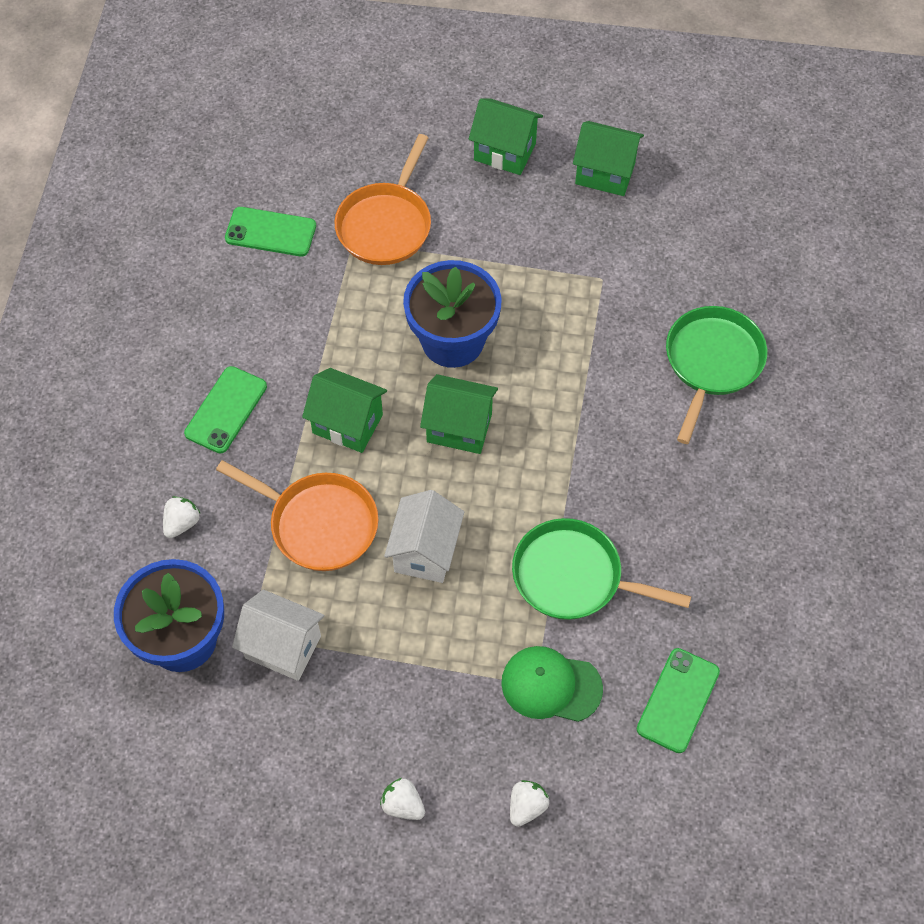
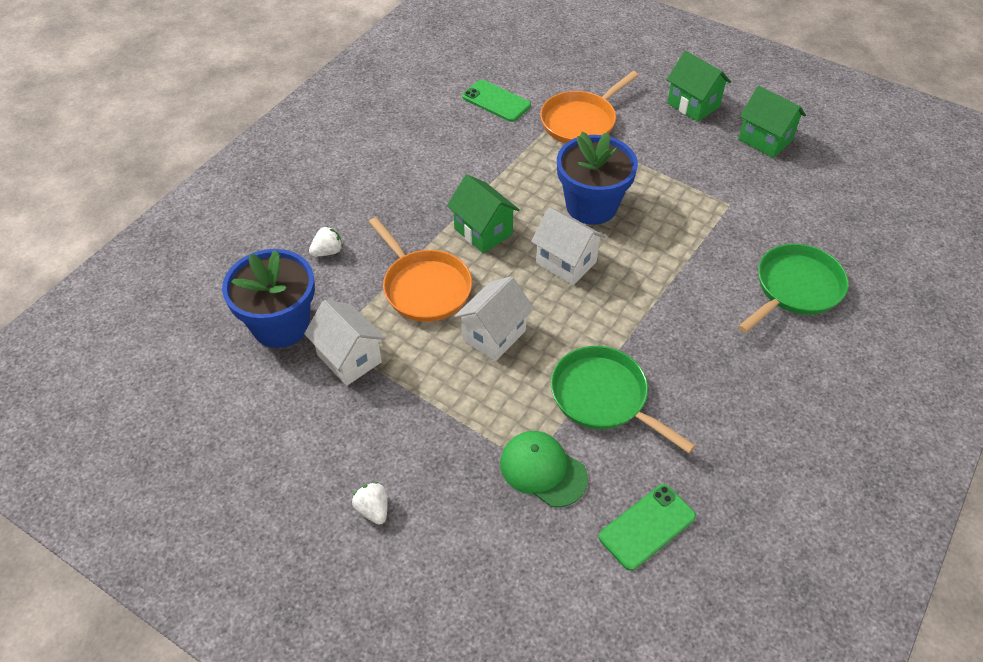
camera: 25 degrees right, 10 degrees down
(226, 410) = (401, 194): green phone -> none
(459, 427) = (566, 262): green house -> white house
(526, 806) = (473, 555): white strawberry -> none

